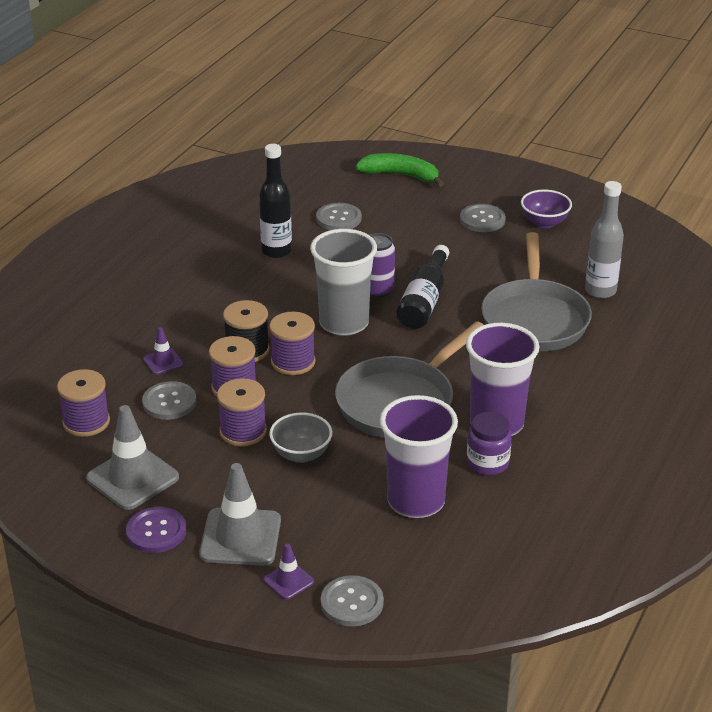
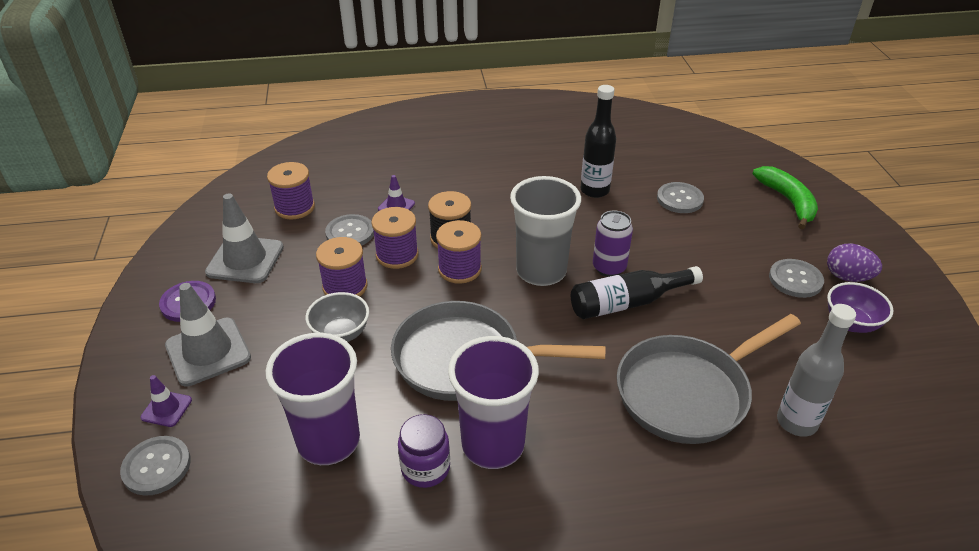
camera: 55 degrees right, 5 degrees up
(503, 199) = (847, 277): none -> purple egg

